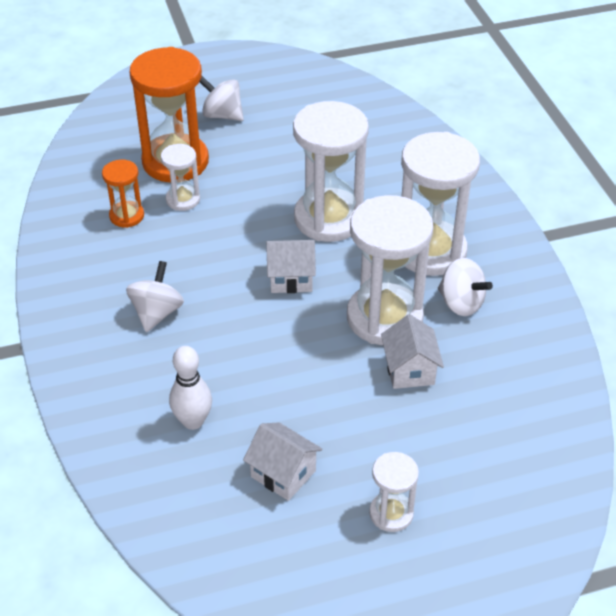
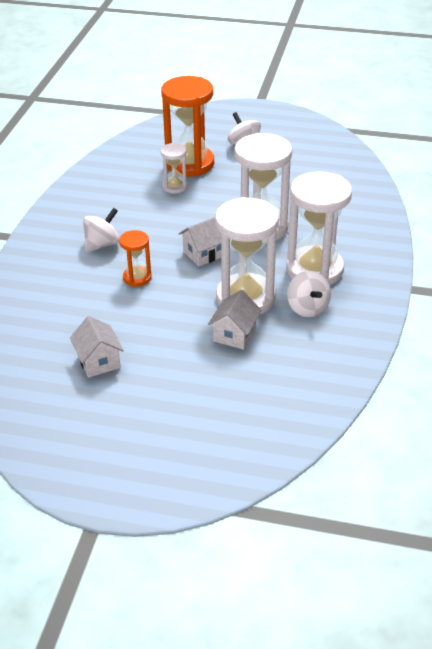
camera: 30 degrees right, 5 degrees down
(127, 216) = (132, 185): orange hourglass -> orange hourglass (137, 277)
(193, 421) = (70, 311): white bowling pin -> none
(291, 278) = (203, 254): white house -> white house turned 60 degrees counterclockwise
(391, 513) = (146, 411): white hourglass -> none

